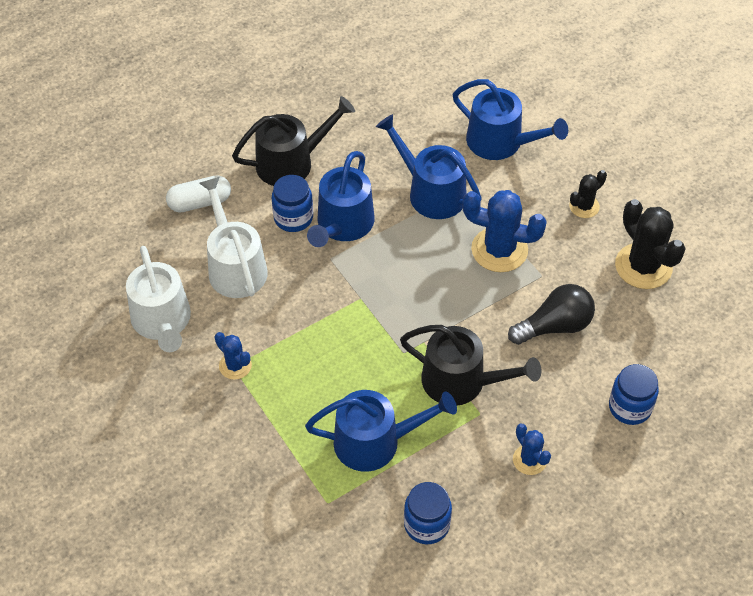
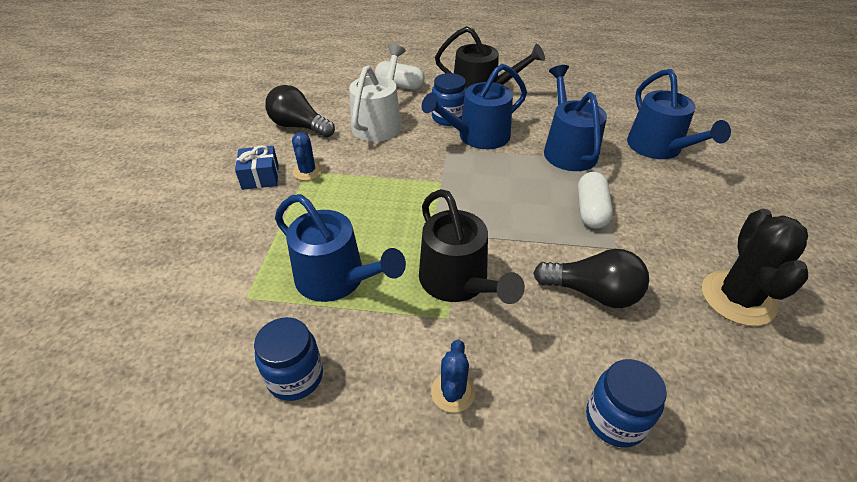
camera: 40 degrees right, 10 degrees down
(162, 321) = (299, 126): white watering can -> black light bulb
(200, 400) = (260, 177): none -> blue gift
(499, 250) = (591, 210): blue cactus -> white capsule
(584, 206) = (705, 221): black cactus -> none

